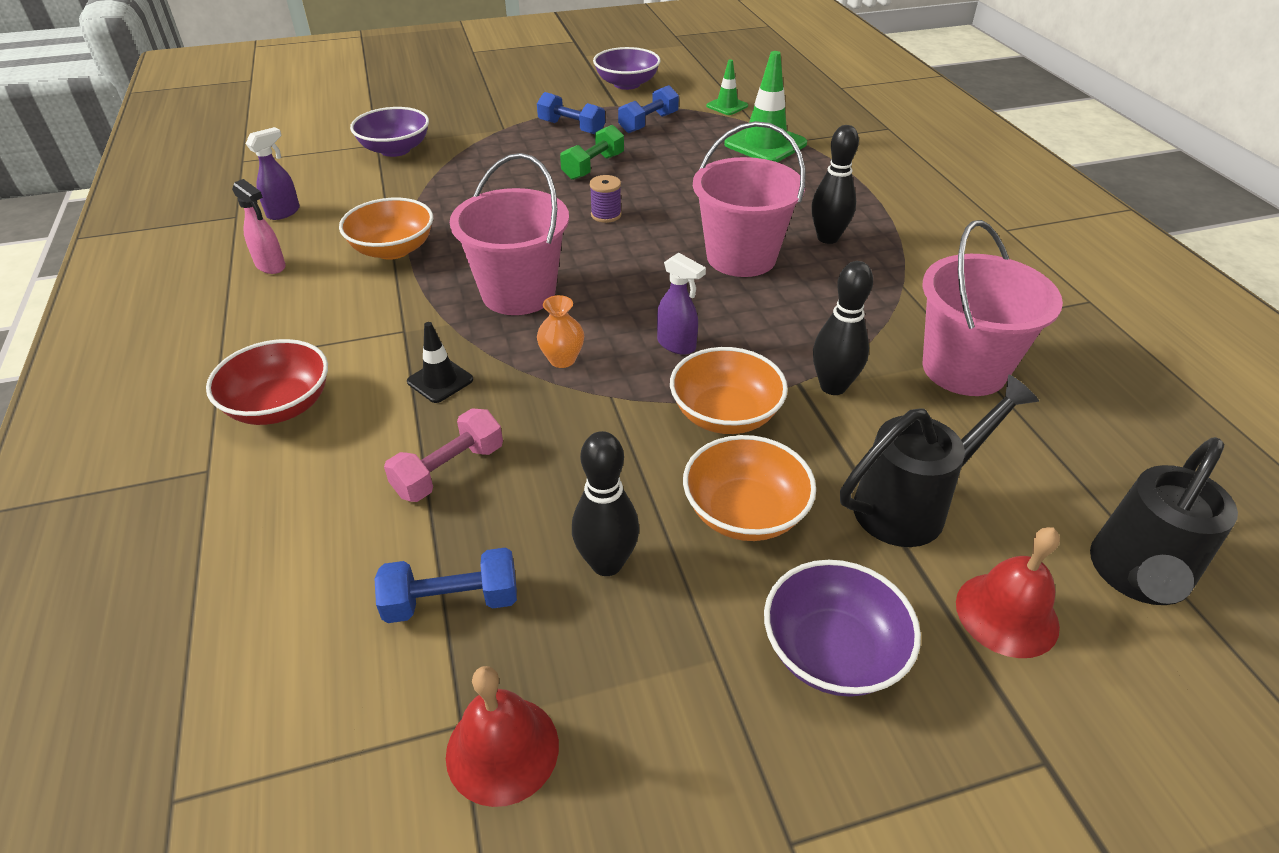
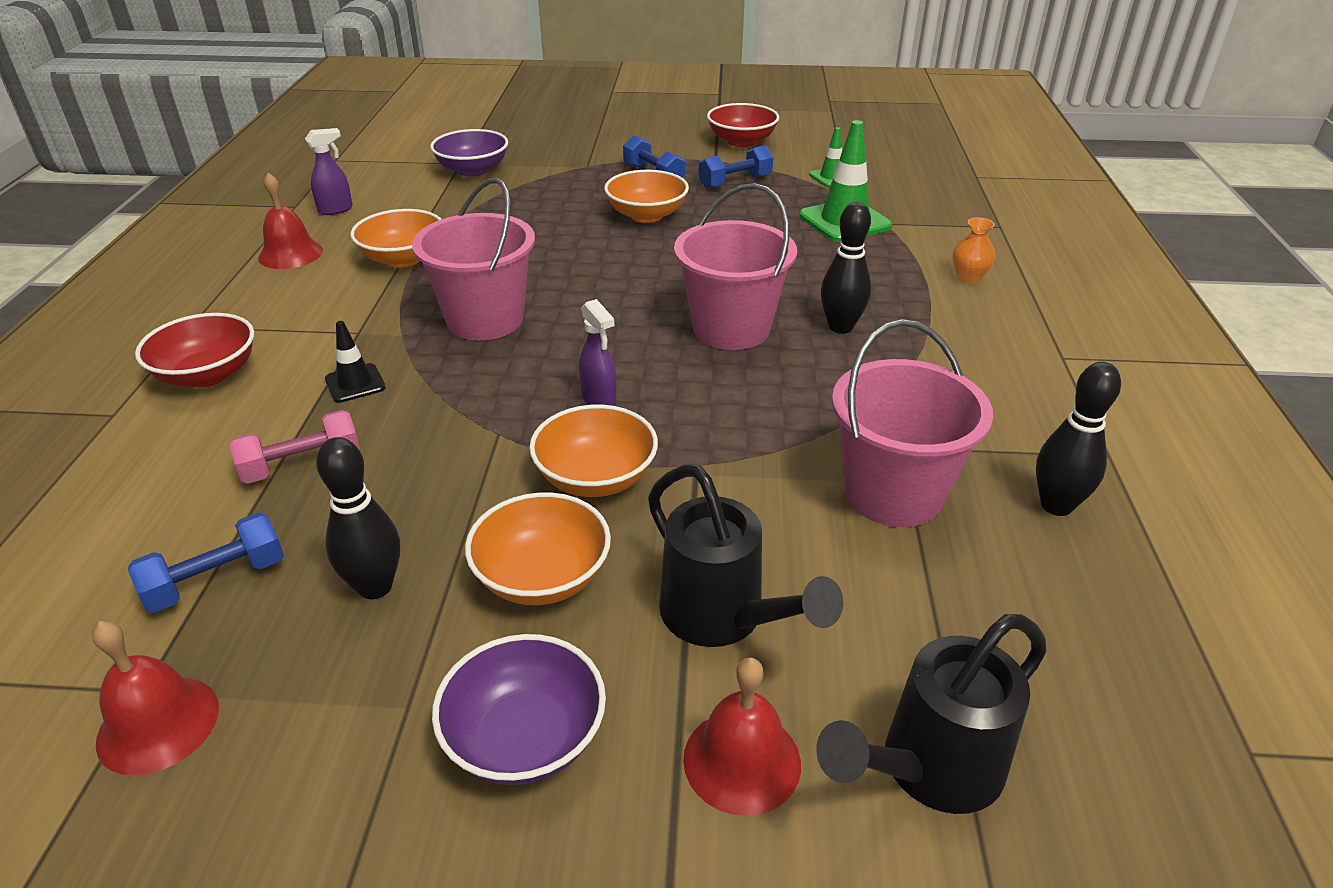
camera: 20 degrees right, 5 degrees down
(271, 266) = (290, 254): pink spray bottle -> red bell
(452, 601) = (216, 580): blue dumbbell -> blue dumbbell turned 45 degrees counterclockwise
(562, 359) = (478, 389): orange vase -> orange vase (968, 278)
(593, 167) = (646, 215): green dumbbell -> orange bowl
(606, 215) = (624, 263): purple spool -> none
(627, 84) = (741, 141): purple bowl -> red bowl
(833, 386) = (730, 477): black bowling pin -> black bowling pin (1056, 505)
(911, 505) = (722, 618): black watering can -> black watering can turned 60 degrees clockwise

